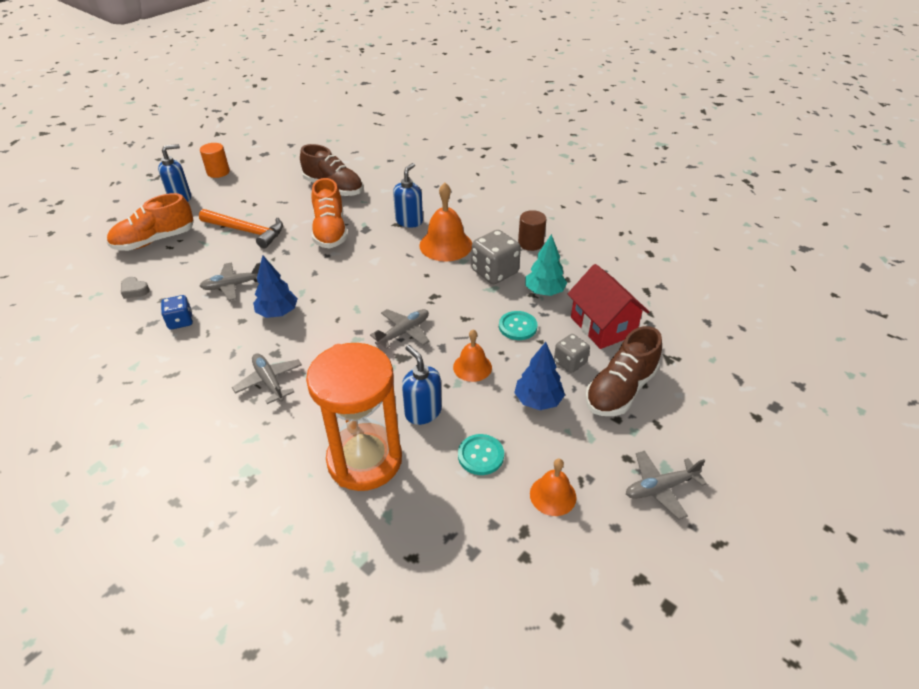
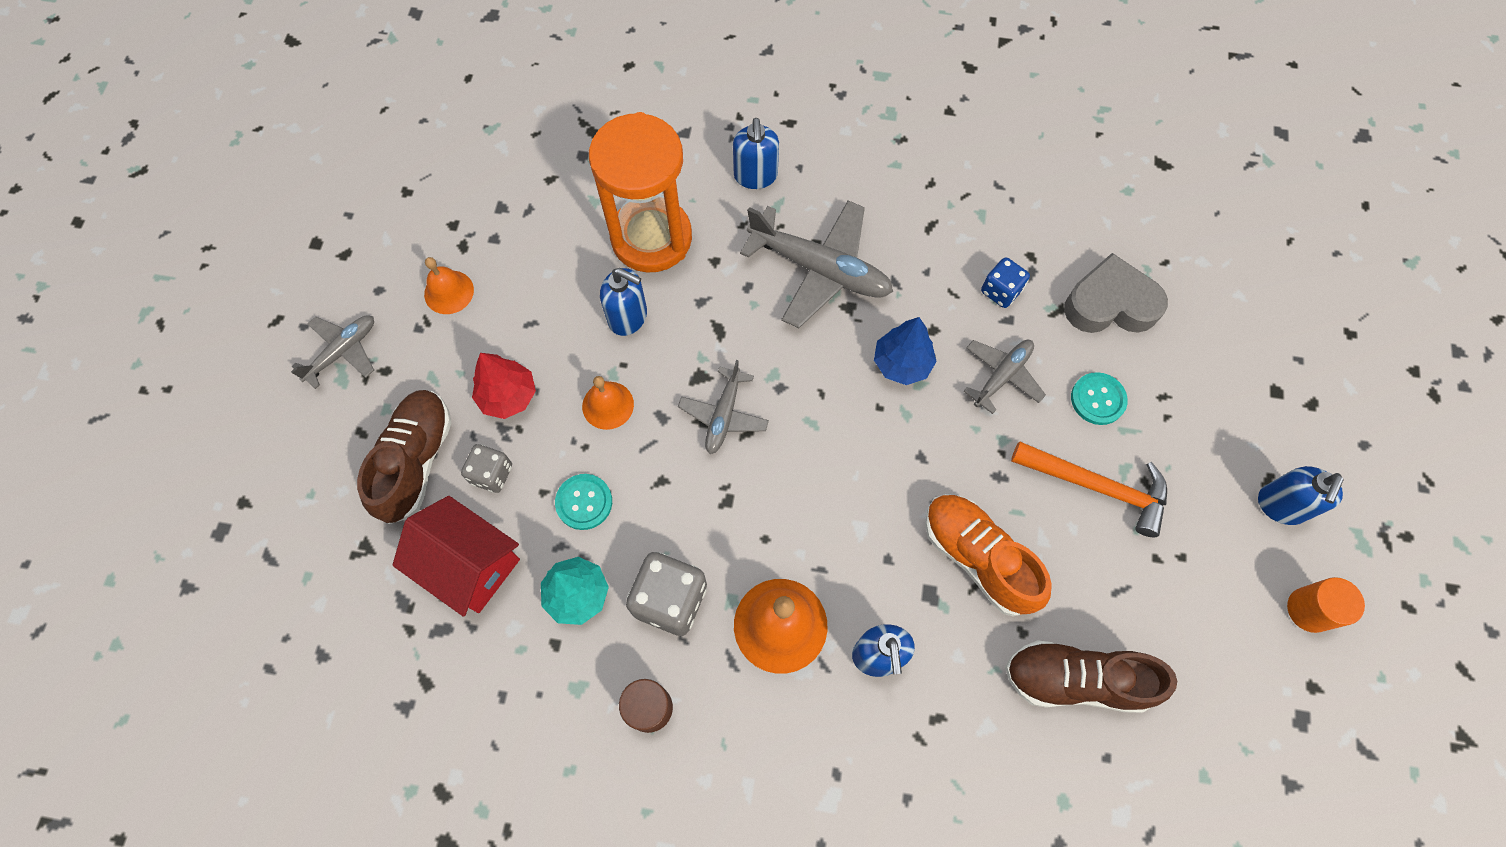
camera: 150 degrees right, 25 degrees up
(134, 290) = (1110, 304): grey heart -> grey heart, size x2.21
(155, 240) = (1197, 397): orange shoe -> none
(245, 469) = (755, 176): none -> blue soap dispenser
(246, 231) = (1097, 487): orange hammer -> orange hammer turned 150 degrees counterclockwise
(269, 381) = (820, 269): grey plane -> grey plane, size x1.76
(480, 455) = (539, 298): turquoise button -> turquoise button (1098, 399)
(538, 400) = (508, 396): blue tree -> red tree

